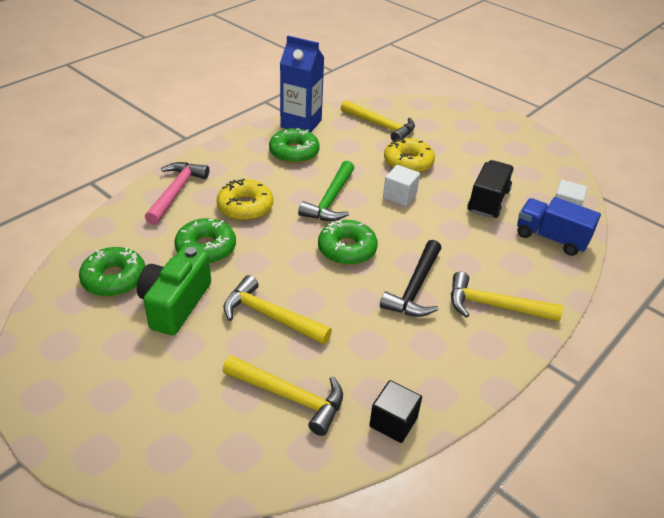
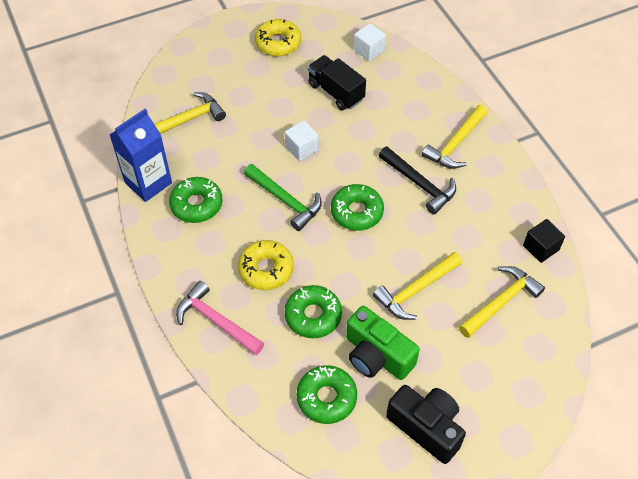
camera: 65 degrees left, 15 degrees up
(96, 363) = (426, 427): none -> black camera
(408, 162) = (256, 123): yellow donut -> yellow donut (278, 43)
(551, 238) = (397, 75): blue truck -> none

